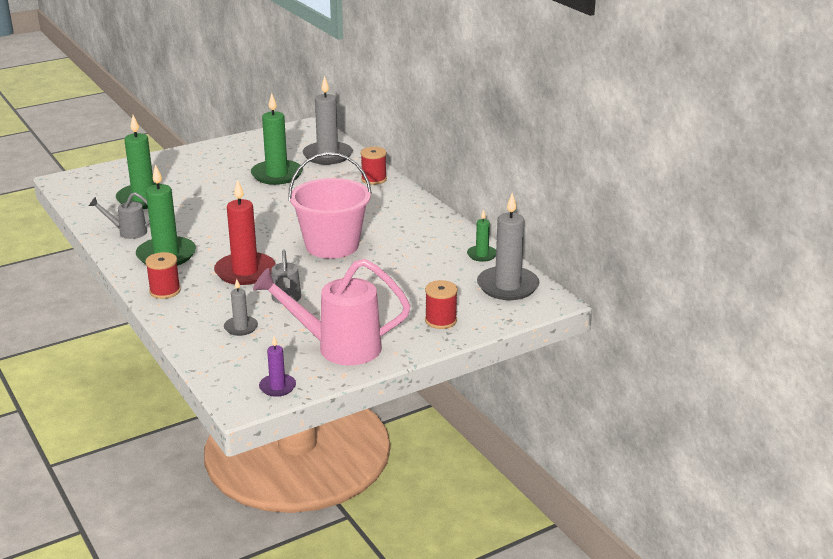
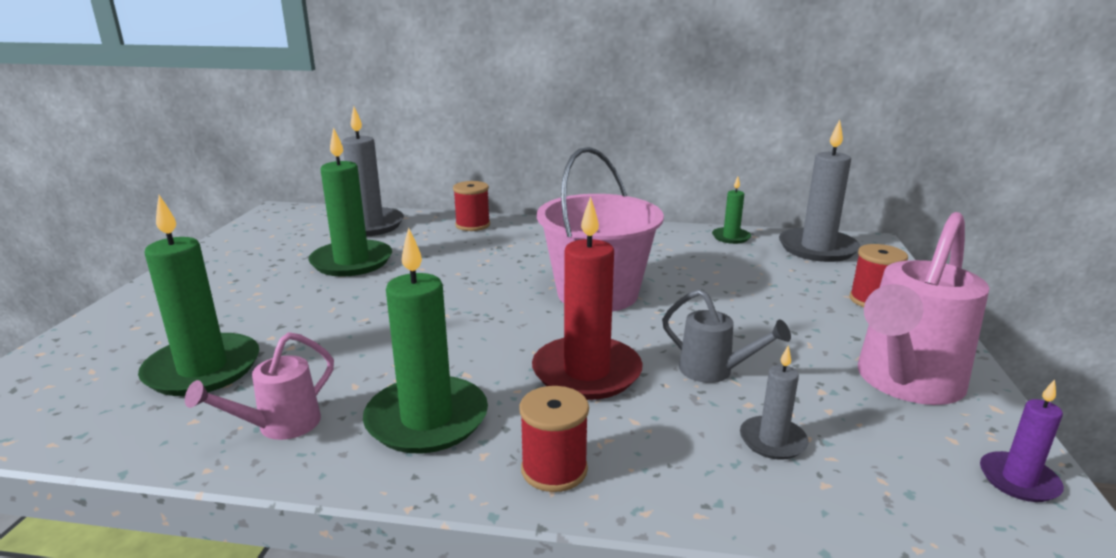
camera: 50 degrees left, 5 degrees down
(128, 232) = (279, 427): grey watering can -> pink watering can

